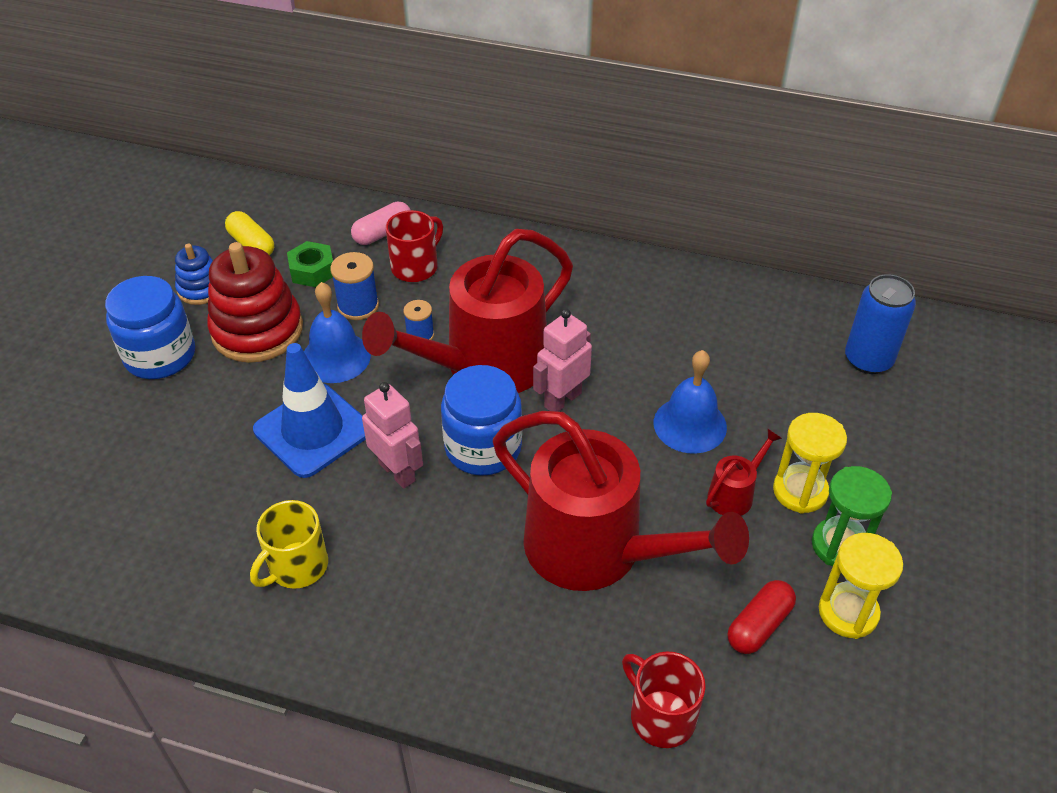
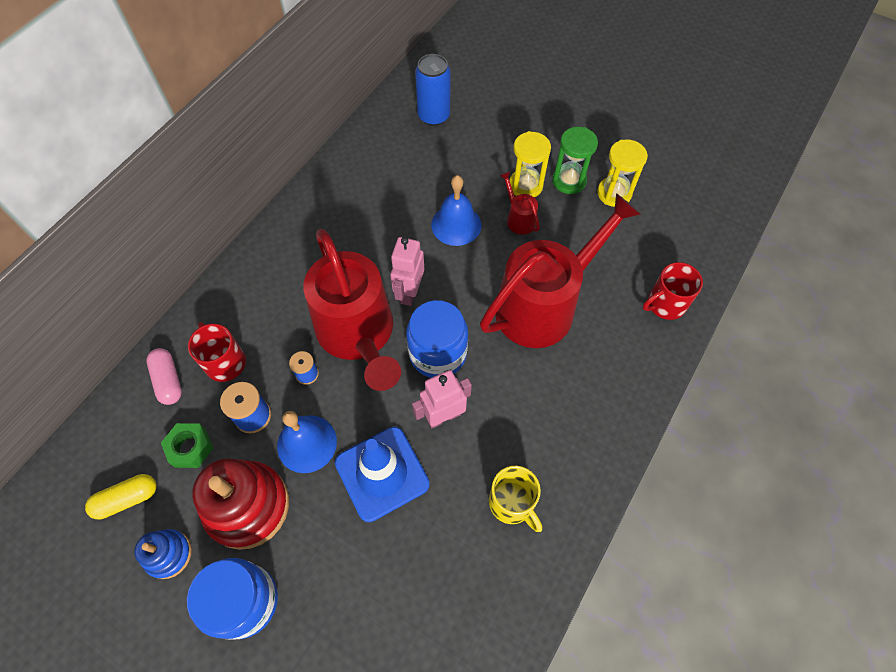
camera: 75 degrees left, 15 degrees up
(562, 400) = (409, 292): pink robot -> pink robot turned 45 degrees clockwise
(759, 625) = (614, 237): red capsule -> none

